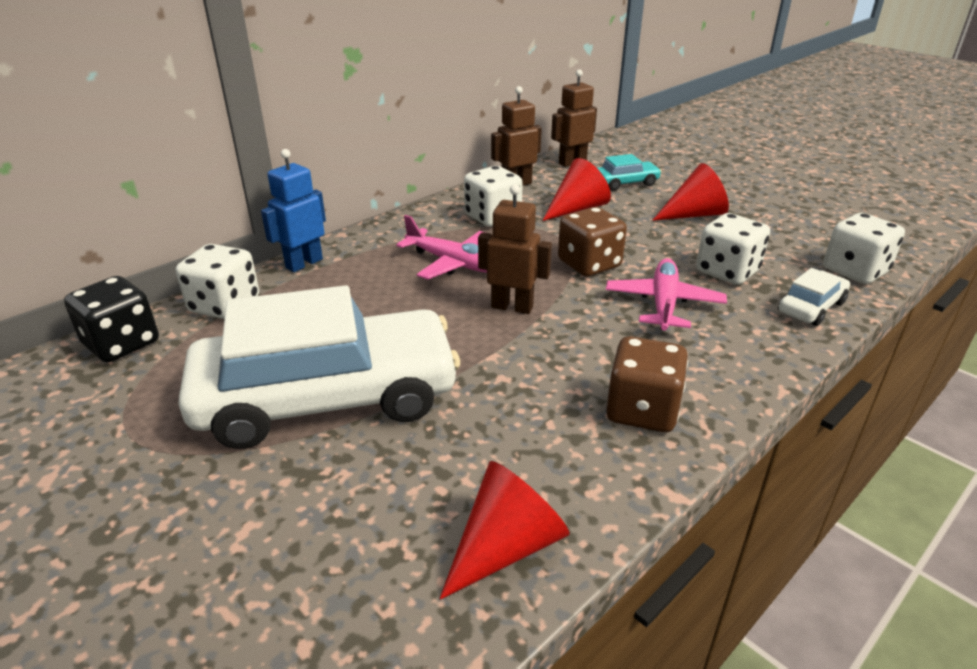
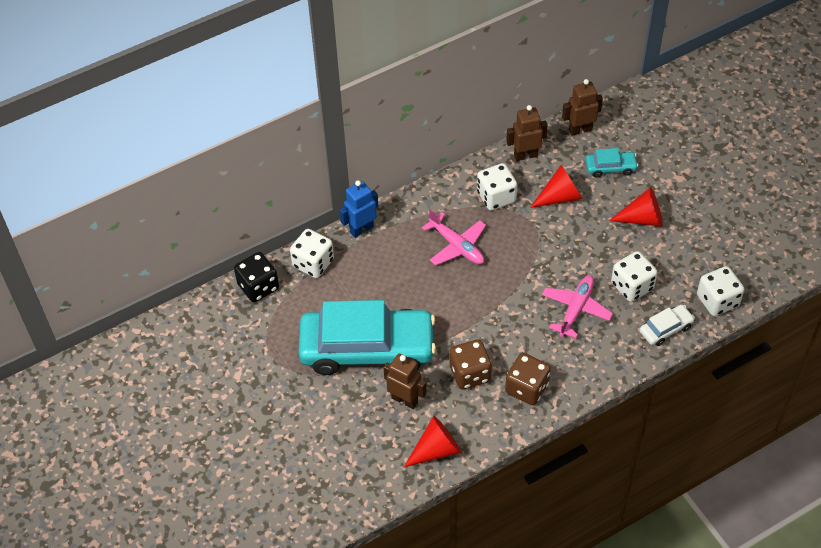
camera: 15 degrees right, 20 degrees up
(327, 397) = (367, 348): white car -> turquoise car
(512, 307) = (482, 295): brown robot -> brown robot (405, 400)
(589, 264) = (544, 262): brown dice -> brown dice (470, 373)

